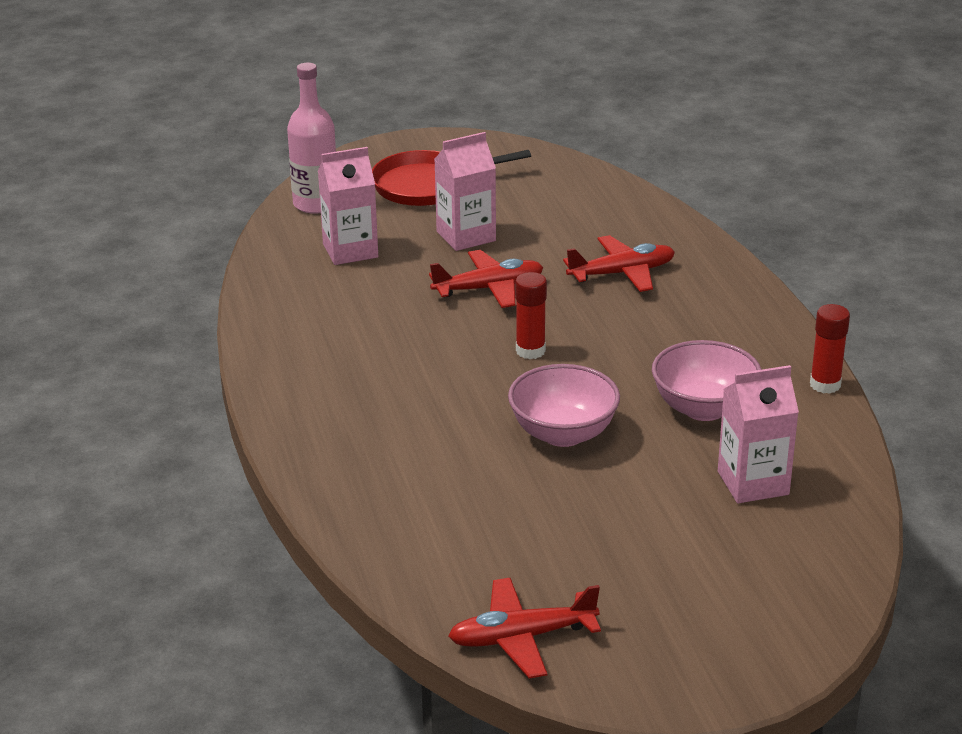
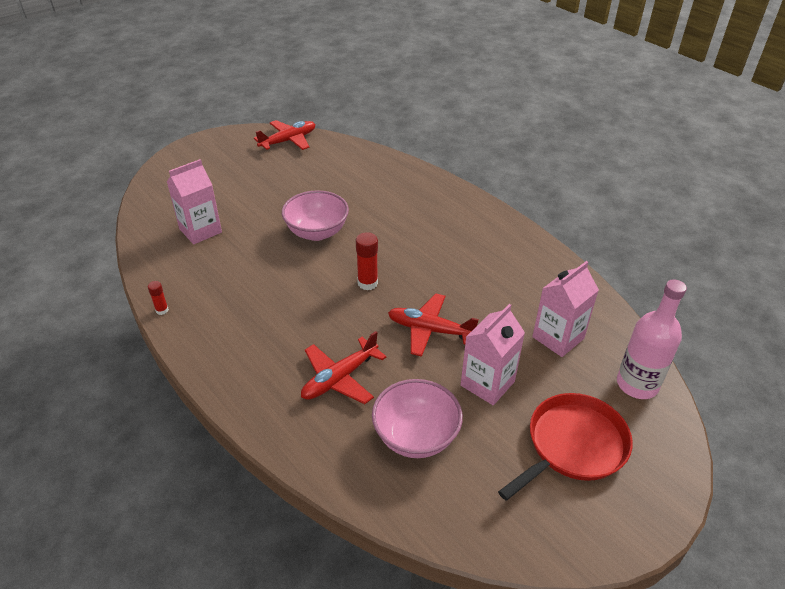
camera: 155 degrees right, 10 degrees up
(489, 288) = (429, 330): red plane -> red plane turned 60 degrees clockwise
(704, 408) = (240, 270): pink bowl -> pink bowl (416, 436)
(825, 385) = (162, 310): red glue stick -> red glue stick, size x0.58

